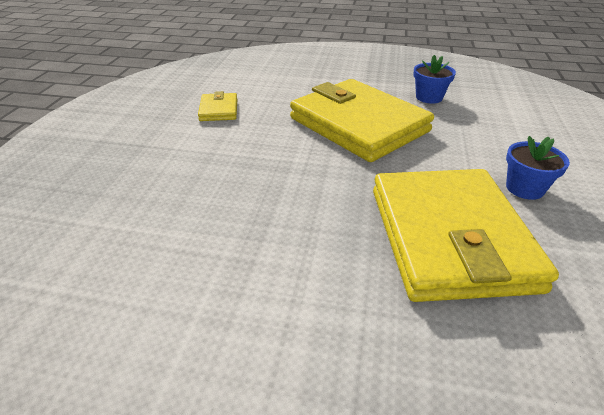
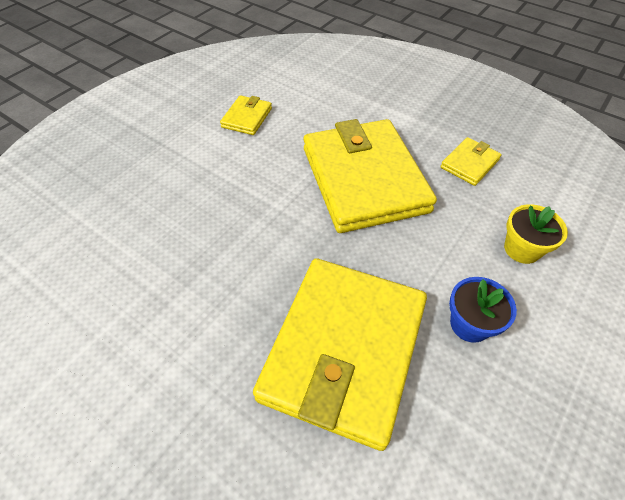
camera: 25 degrees right, 15 degrees up
(429, 97) = (469, 164): blue flower pot -> yellow wallet
(513, 135) = (522, 249): none -> yellow flower pot

